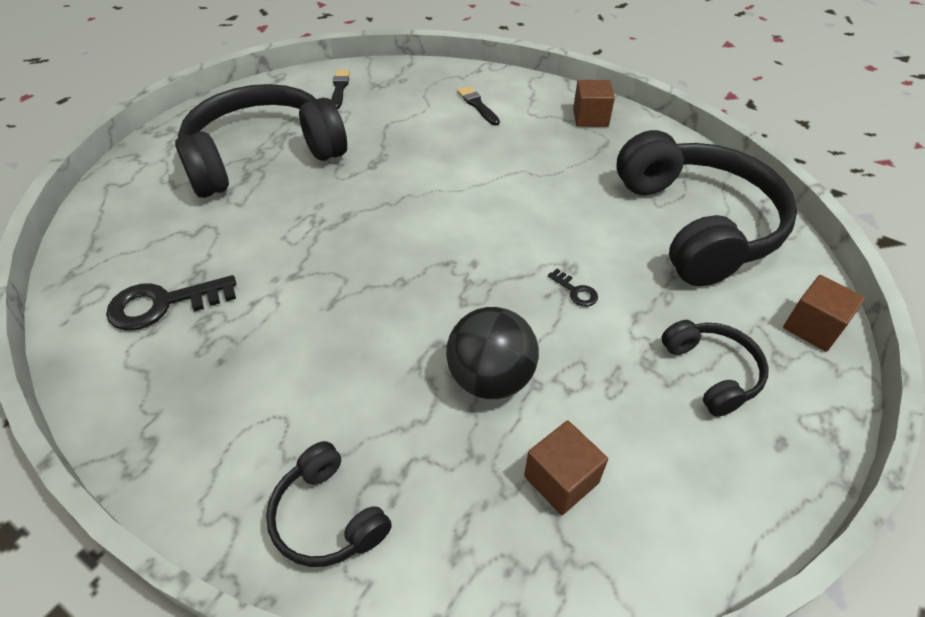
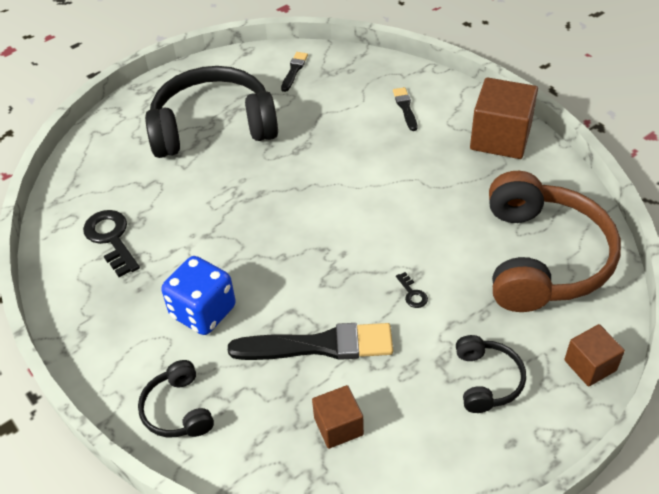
camera: 20 degrees right, 0 degrees up
(163, 304) = (111, 238): black key -> black key turned 60 degrees clockwise
(320, 370) = (203, 311): none -> blue dice
(490, 378) = (319, 345): black ball -> black brush
(590, 118) = (500, 138): brown cube -> brown cube, size x1.76
(696, 224) = (542, 258): black headphones -> brown headphones

